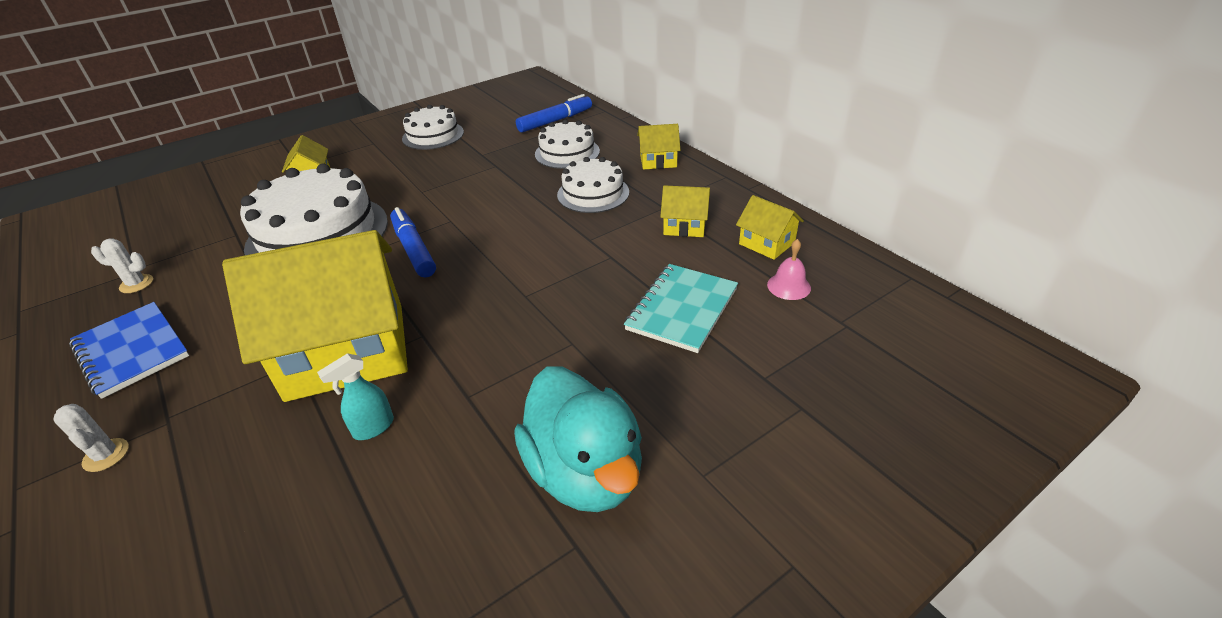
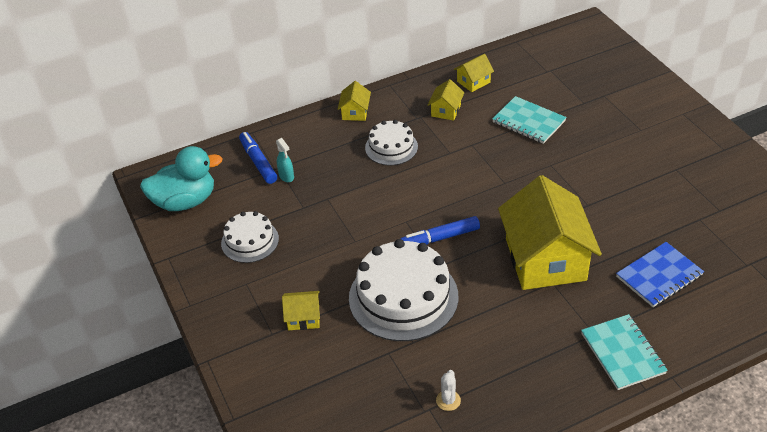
camera: 80 degrees left, 5 degrees up
(106, 455) = (622, 353): white cactus -> turquoise notebook
(132, 351) = (531, 374): blue notebook -> blue notebook (659, 276)
(373, 428) = (608, 239): turquoise spray bottle -> turquoise spray bottle (286, 176)
(567, 153) = (322, 157): white cake -> none
(585, 472) = (638, 164): turquoise duck -> turquoise duck (185, 201)
(789, 286) = (515, 82): pink bell -> none

